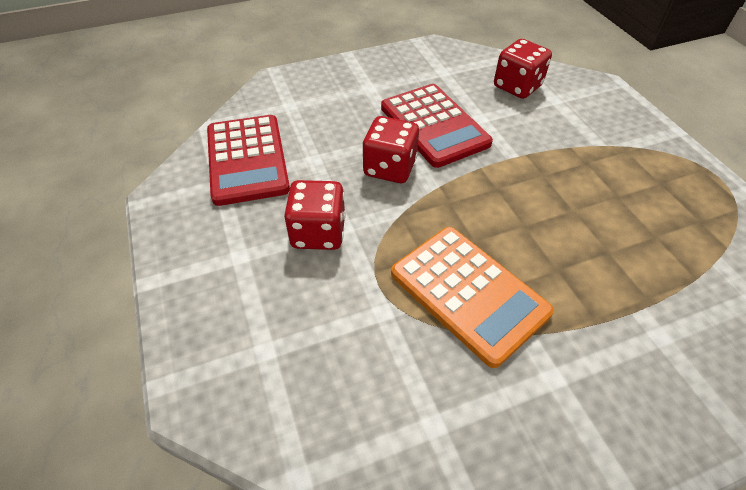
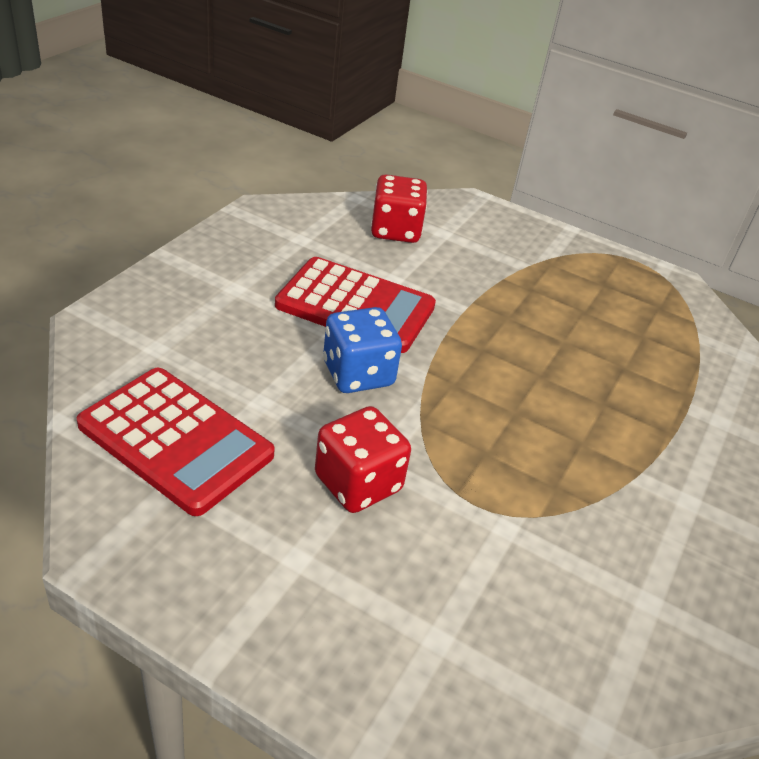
camera: 45 degrees left, 10 degrees down
(390, 168) = (358, 374): red dice -> blue dice
(468, 293) = (559, 465): orange calculator -> none

